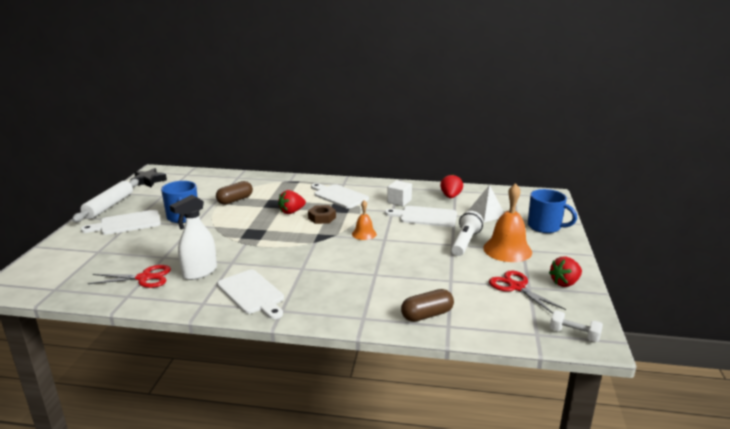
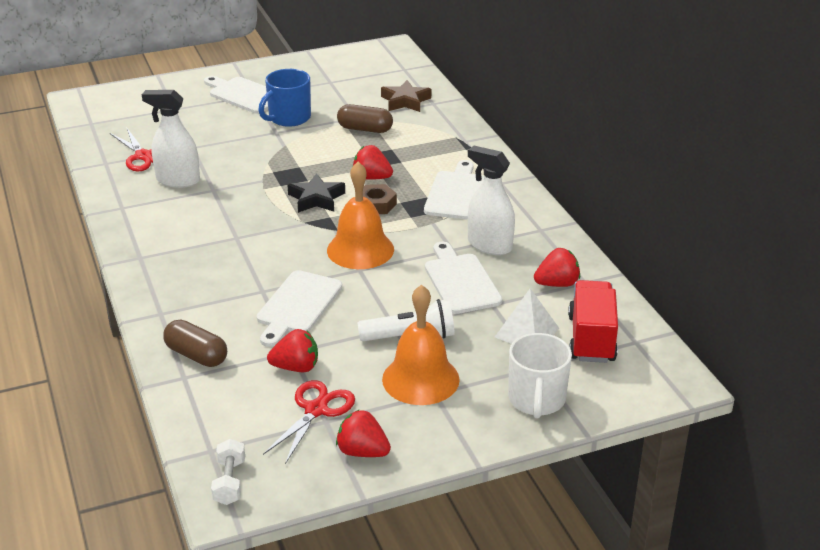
camera: 60 degrees right, 10 degrees up
(109, 206) = (273, 67): white rolling pin -> none
(148, 181) = (359, 57): black star -> black star (316, 198)
(222, 183) = (405, 101): none -> brown star
(252, 293) = (159, 227): white cutting board -> white cutting board (297, 306)
(364, 234) = (360, 249): orange bell -> orange bell, size x1.83
(399, 201) = (489, 245): white cube -> white spray bottle
(468, 283) = (296, 367): none -> red strawberry
(503, 202) = (591, 338): none -> red truck
(545, 227) = (536, 400): blue mug -> white mug

